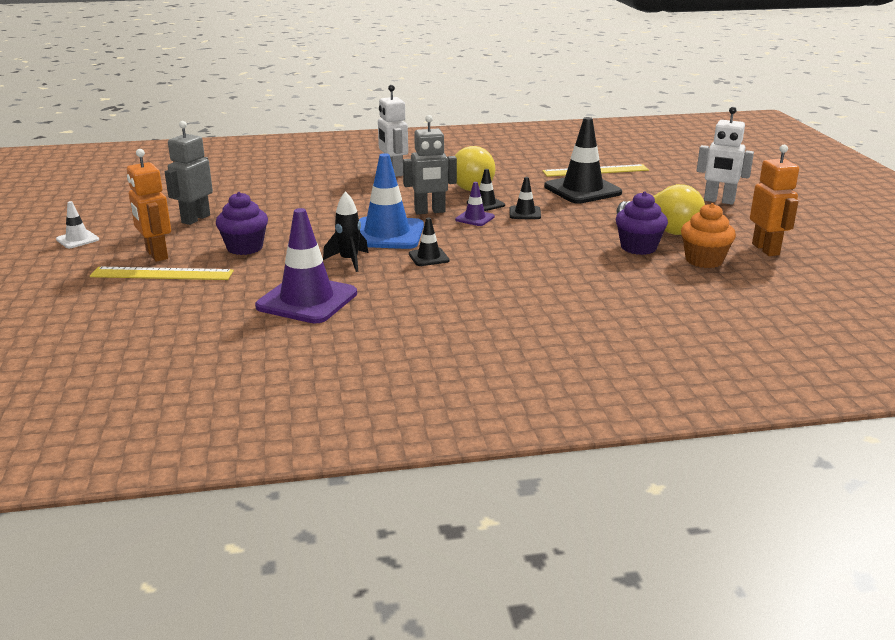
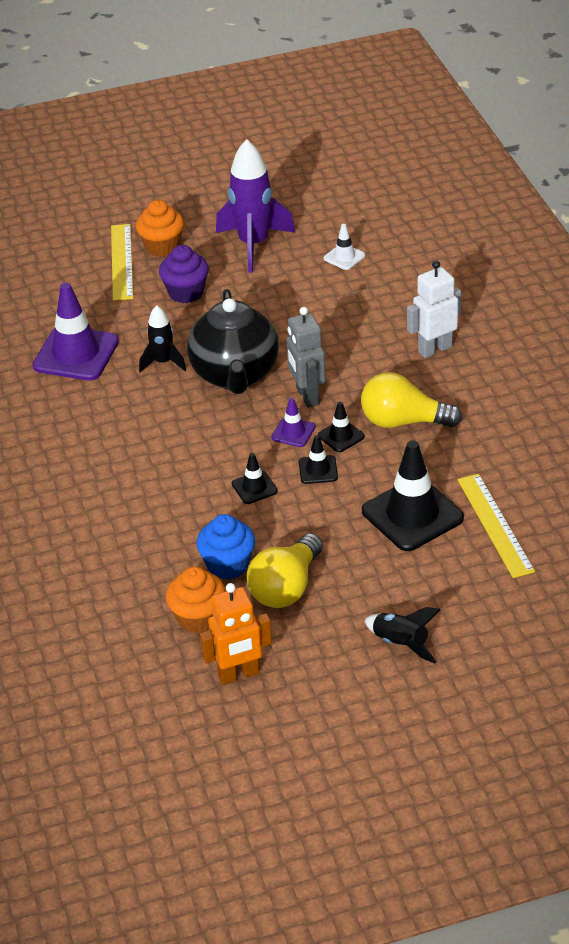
camera: 85 degrees right, 15 degrees up
(77, 239) = (190, 194): white traffic cone -> white traffic cone (344, 257)
(156, 255) = (162, 247): orange robot -> orange cupcake
(195, 219) = (253, 245): grey robot -> purple rocket
(387, 234) = (235, 375): blue traffic cone -> black teapot
(428, 257) = (179, 412): black traffic cone -> black traffic cone (254, 487)
(638, 247) = (228, 565): purple cupcake -> blue cupcake
(719, 201) = (401, 644): white robot -> black rocket

